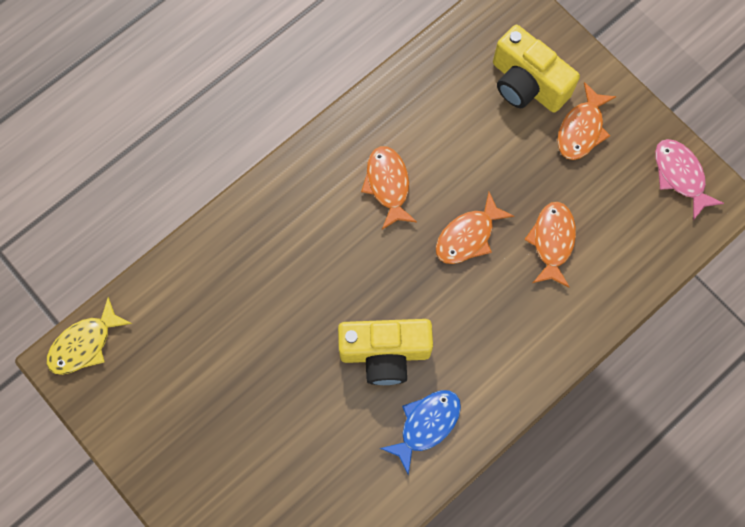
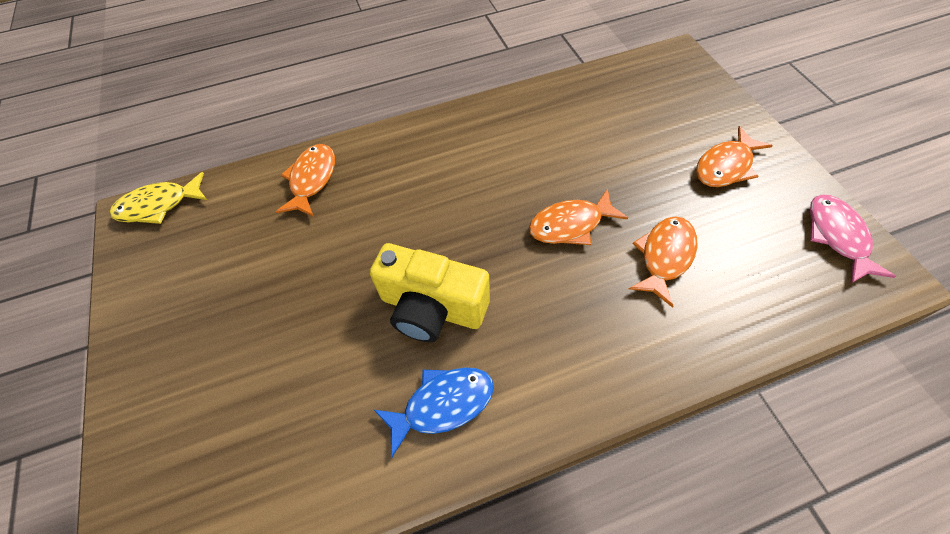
camera: 25 degrees right, 15 degrees down
(388, 185) = (506, 160): orange fish -> orange fish (312, 180)
(527, 84) = (676, 118): yellow camera -> none

